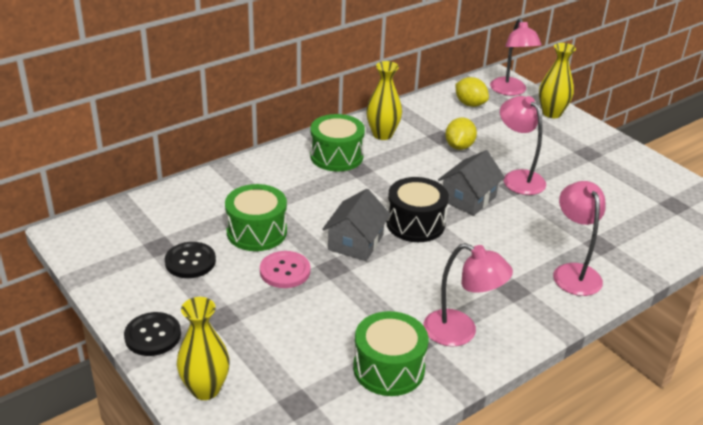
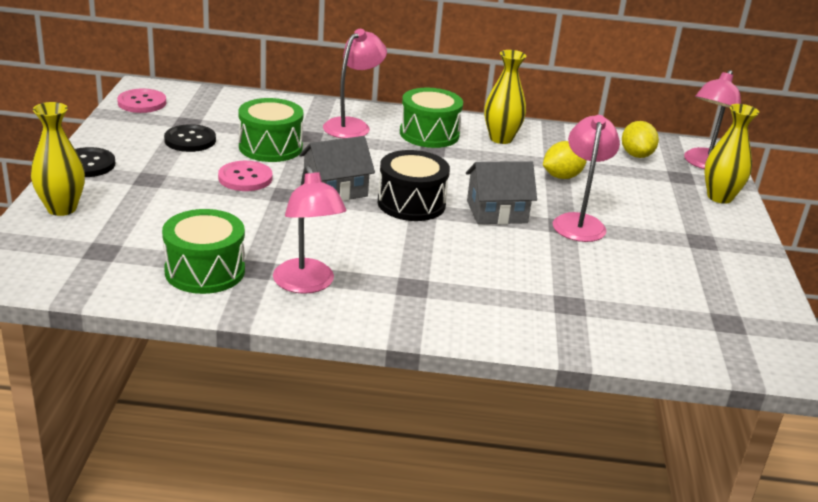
camera: 40 degrees right, 5 degrees down
(91, 248) = (142, 103): none -> pink button
(573, 272) = (498, 307): pink lamp -> pink lamp (352, 125)

